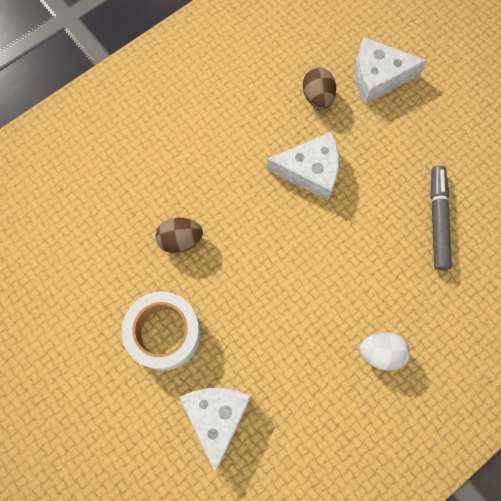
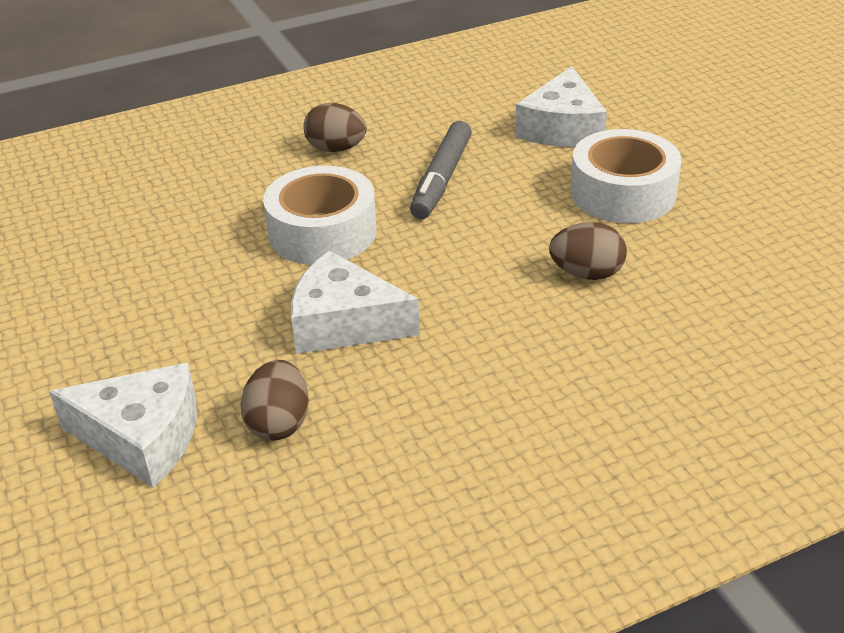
camera: 165 degrees left, 35 degrees down
(353, 250) = (322, 232): none -> white tape
(380, 352) = (336, 149): white egg -> brown egg
(438, 220) = (178, 245): grey marker -> grey marker (441, 179)

